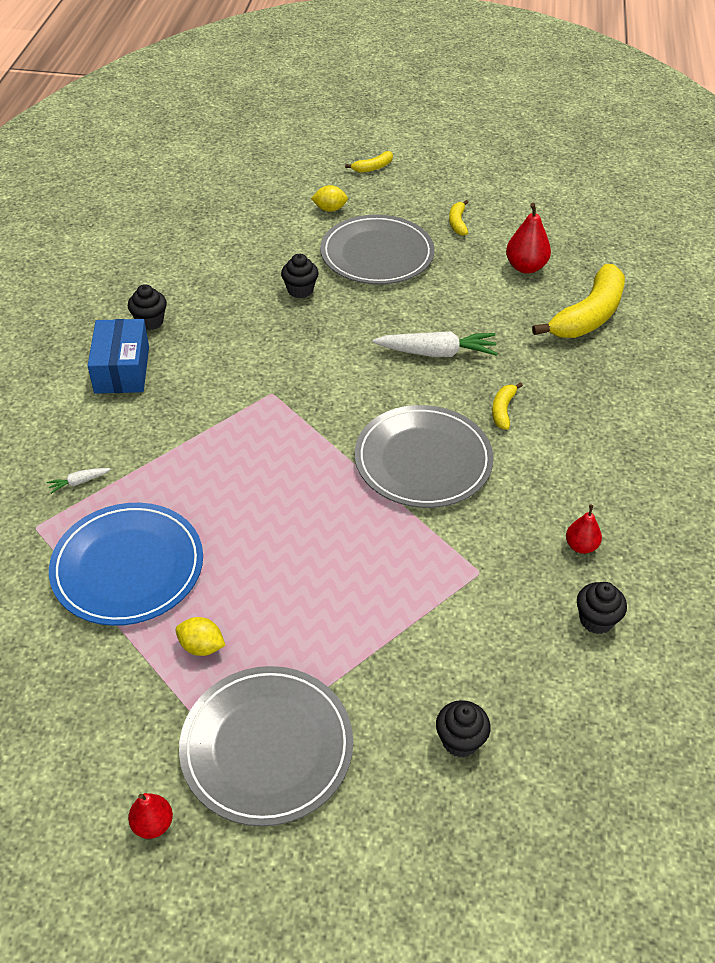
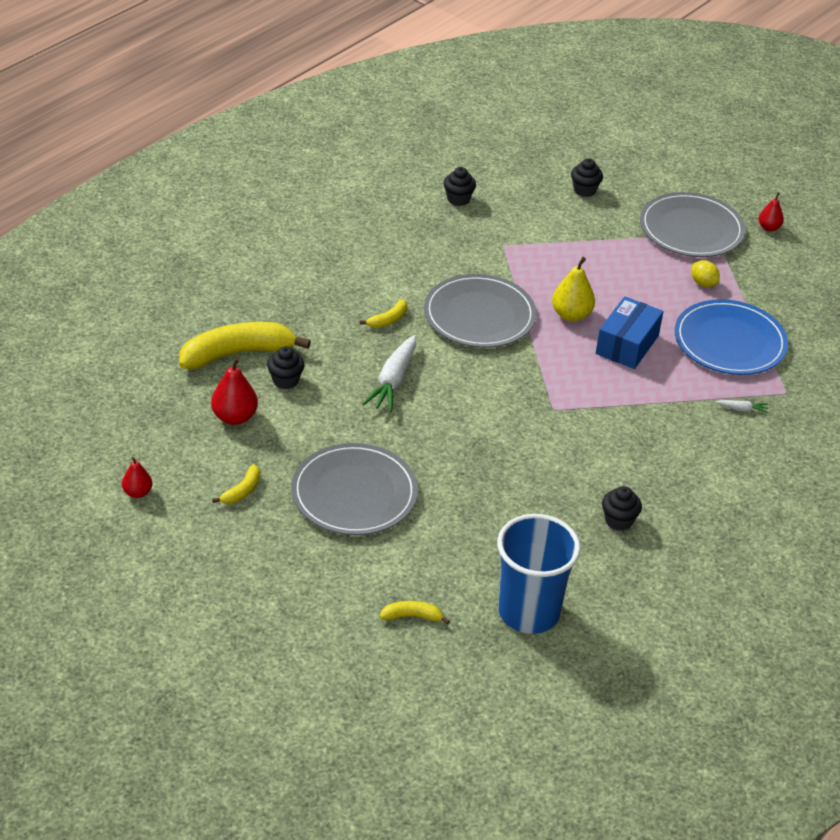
camera: 150 degrees left, 5 degrees down
(122, 369) = (667, 485): blue box -> blue box (627, 345)
(182, 234) = (529, 612): none -> blue cup
(300, 290) = (459, 489): black cupcake -> black cupcake (285, 380)
(329, 511) = (571, 315): none -> yellow pear
(330, 209) = (351, 570): yellow lemon -> none
(373, 167) = (253, 605): yellow banana -> yellow banana (412, 616)
(436, 353) = (393, 381): white carrot -> white carrot turned 105 degrees counterclockwise
(581, 546) = (426, 230): red pear -> red pear (137, 492)

